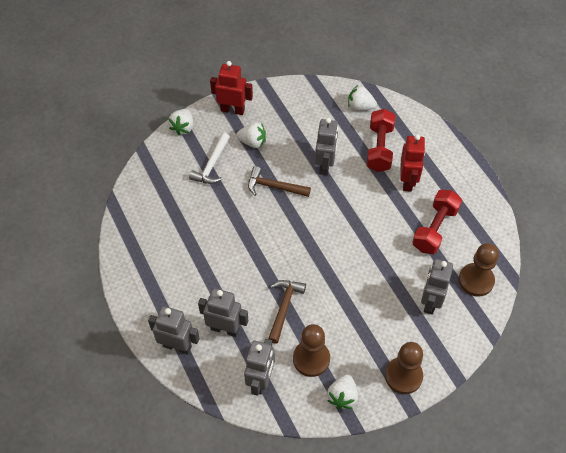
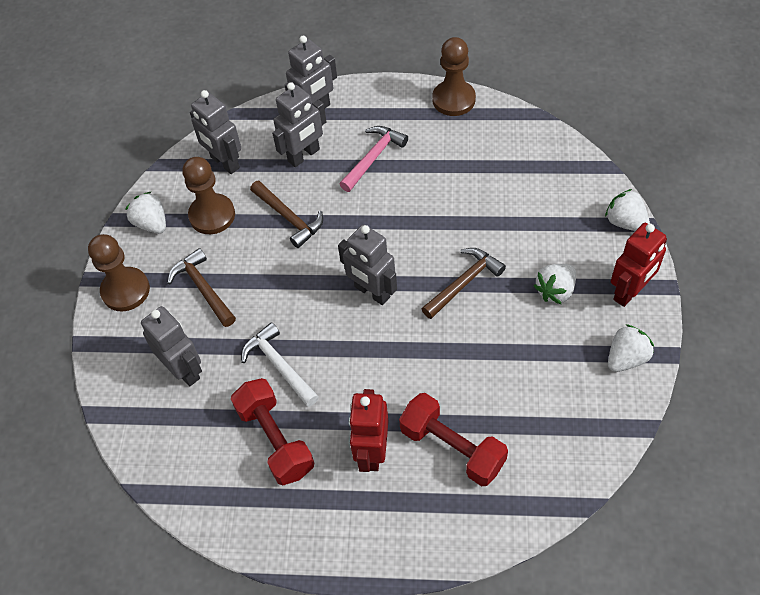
camera: 125 degrees right, 0 degrees up
(203, 283) = (373, 157): none -> pink hammer
(212, 165) = (541, 229): white hammer -> white hammer (279, 365)
(325, 165) = (464, 360): grey robot -> grey robot (372, 292)
(360, 107) = (548, 466): white strawberry -> white strawberry (626, 358)
(370, 327) = (203, 288): none -> brown hammer
(407, 181) = (372, 452): red robot -> red robot turned 60 degrees clockwise
(476, 280) = (170, 442): brown pawn -> brown pawn (453, 99)

